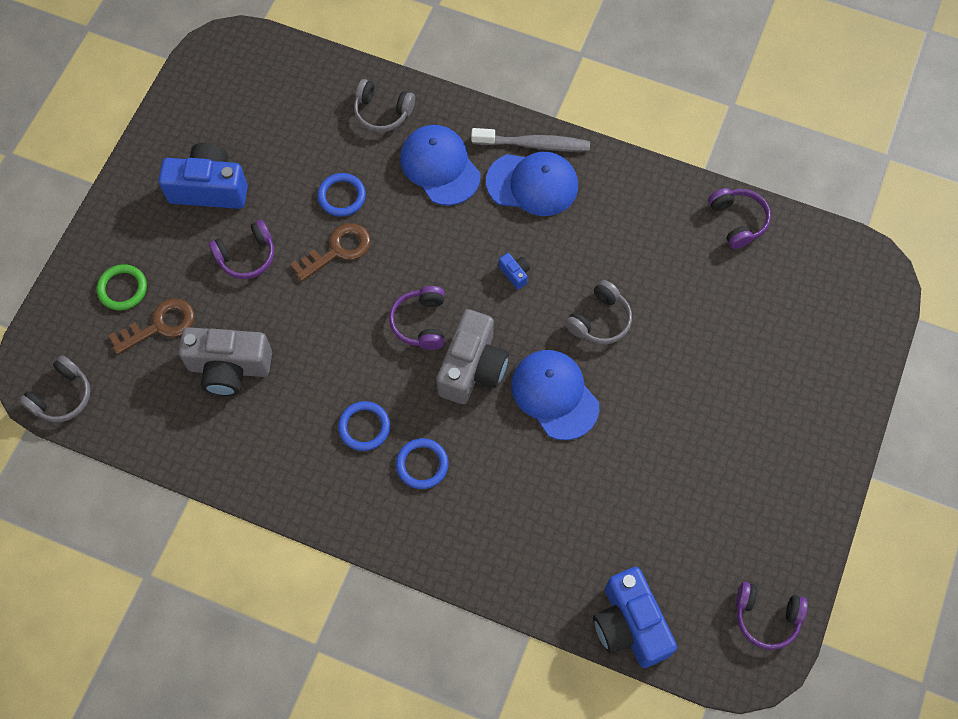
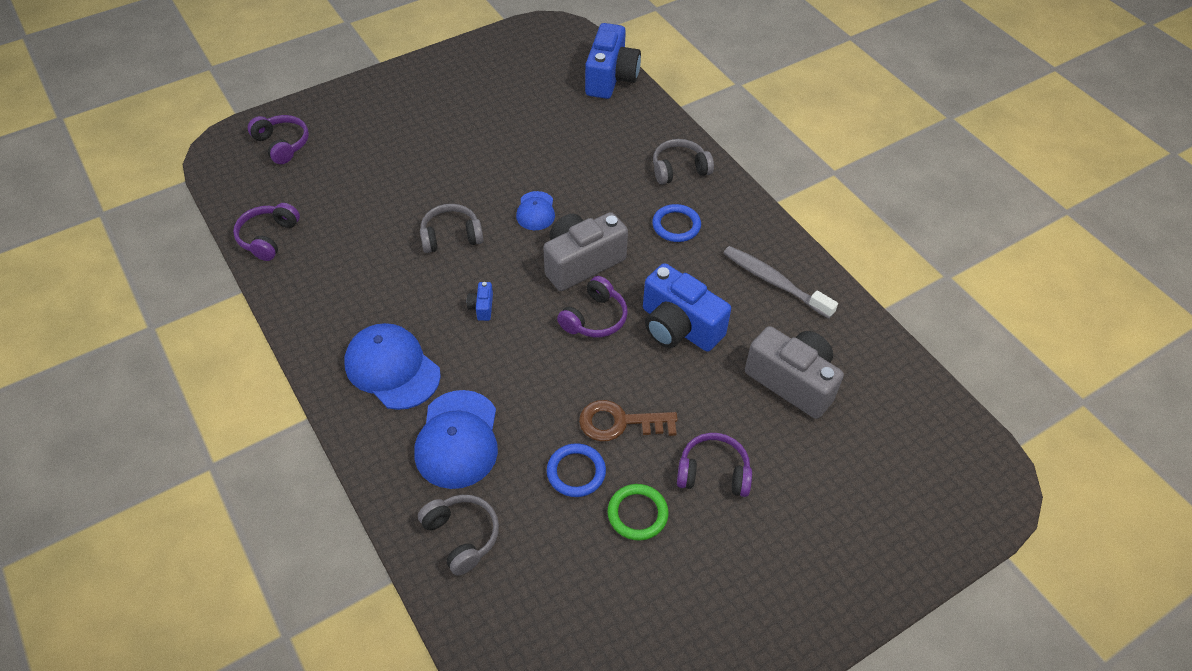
camera: 145 degrees left, 15 degrees down
(62, 396) = (971, 451): grey headphones -> grey headphones (679, 169)
(122, 289) = (863, 519): green ring -> green ring (637, 514)
(160, 325) = (840, 459): brown key -> none
(209, 188) = (708, 572): blue camera -> blue camera (678, 327)
(364, 427) = (703, 273): blue ring -> none
(534, 144) = (353, 402): grey toothbrush -> grey toothbrush (774, 282)
(554, 395) = (536, 211): blue cap -> blue cap, size x0.56
(766, 617) = (524, 41): purple headphones -> purple headphones (282, 144)

